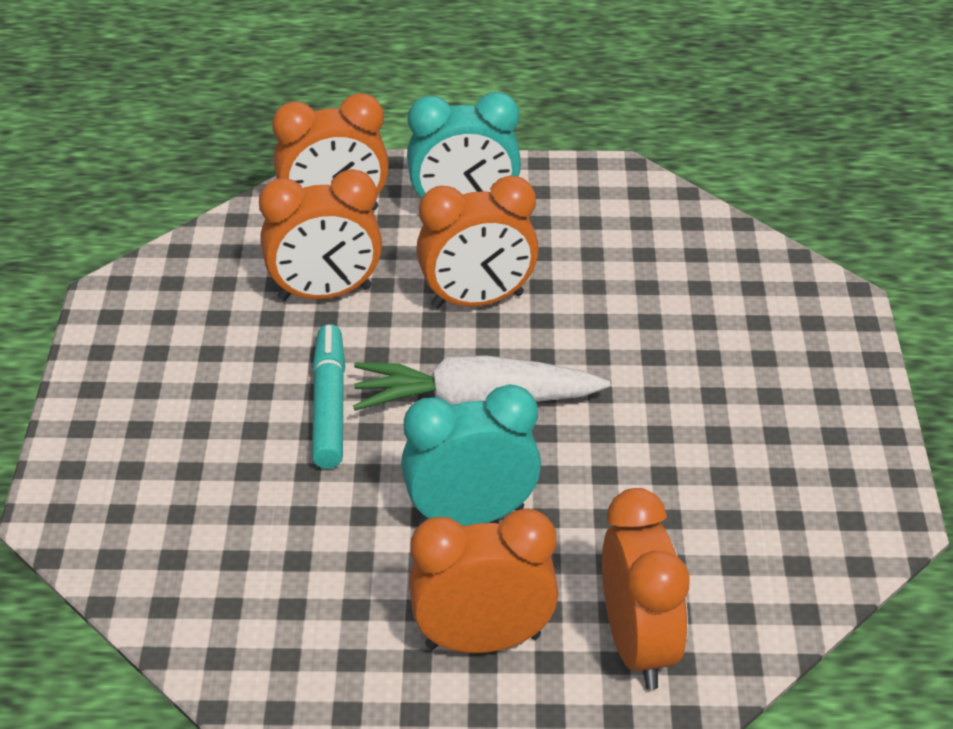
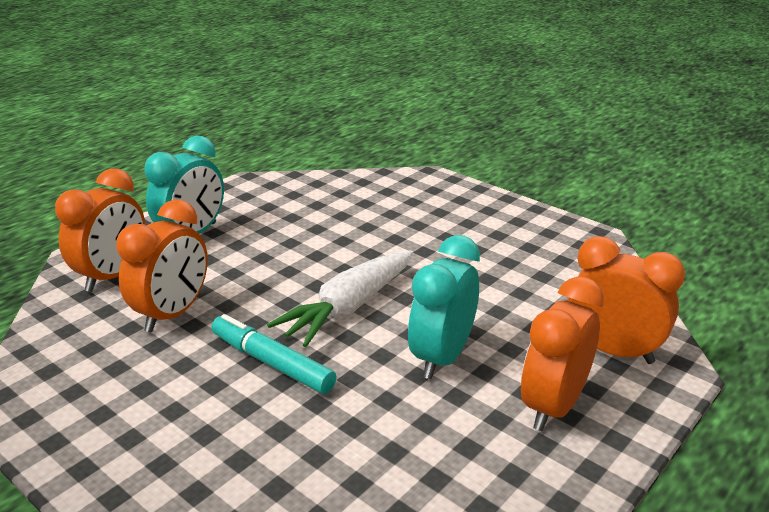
camera: 50 degrees left, 10 degrees down
(477, 301) = (269, 266): orange clock -> none

